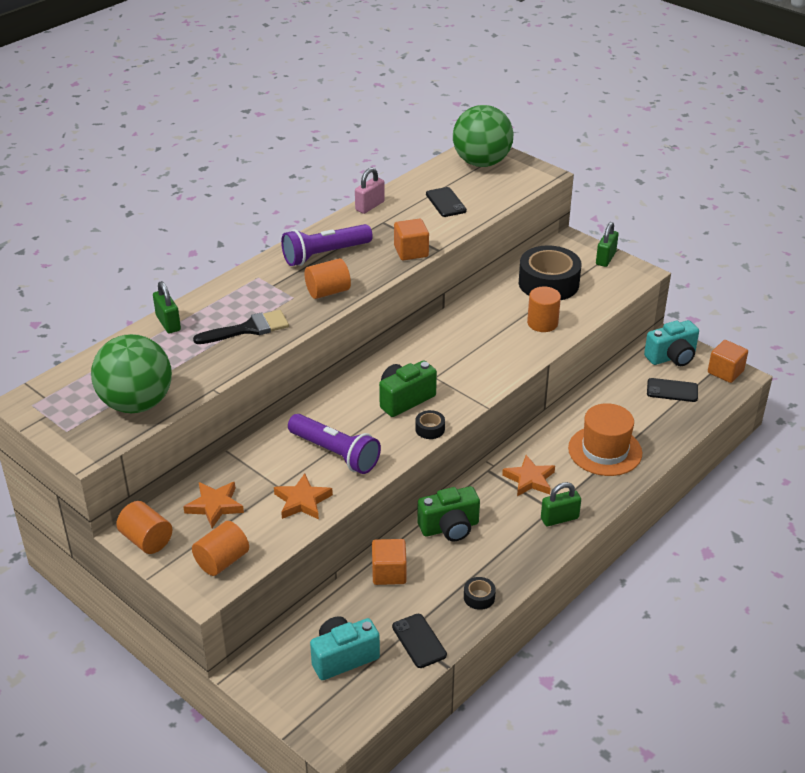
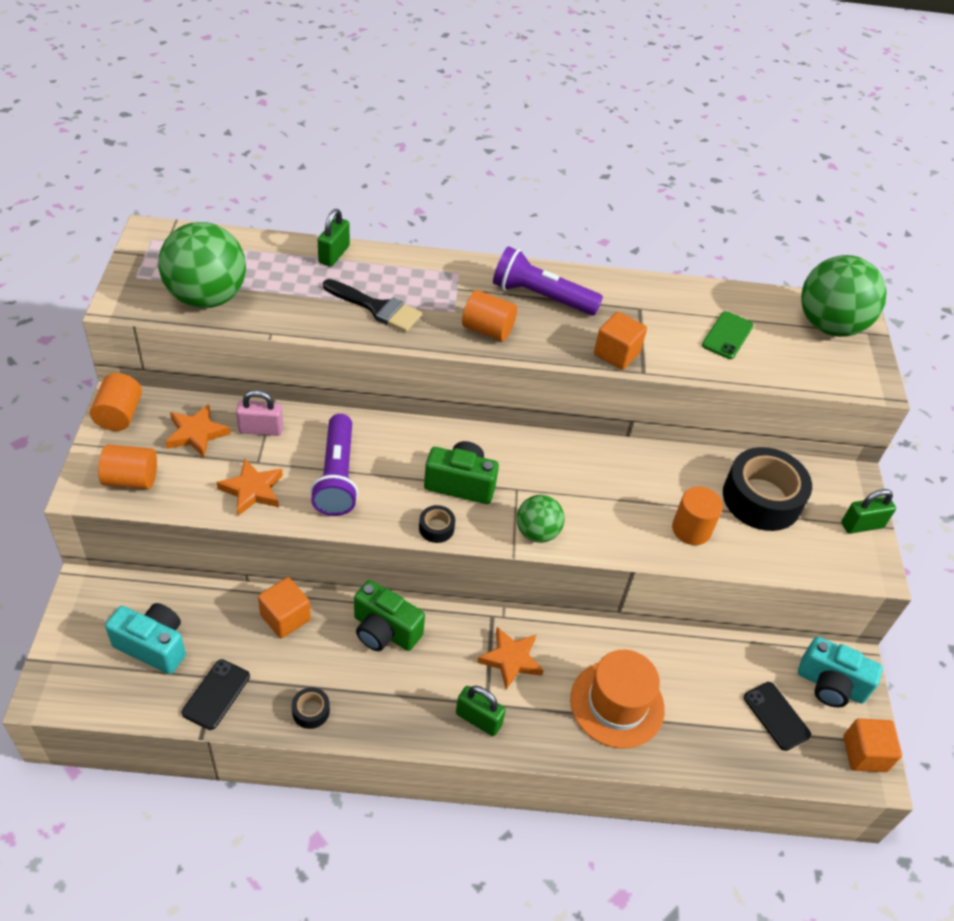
camera: 45 degrees right, 10 degrees up
(370, 206) = (653, 285): pink padlock -> pink padlock (261, 429)
(446, 202) = (727, 335): black phone -> green phone
(479, 387) = (537, 532): none -> green ball

